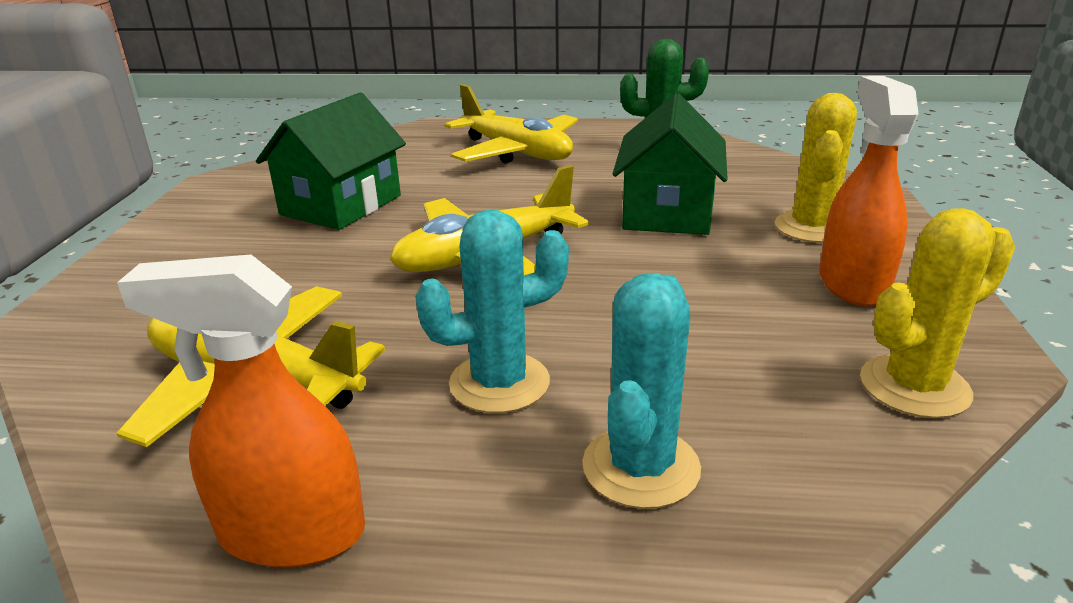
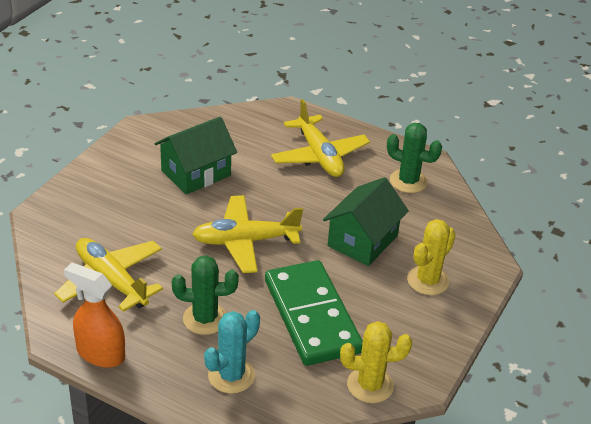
camera: 20 degrees right, 10 degrees up
(499, 383) = (205, 319): turquoise cactus -> green cactus
(694, 318) = (312, 316): none -> green domino
(852, 284) = (406, 324): orange spray bottle -> none

